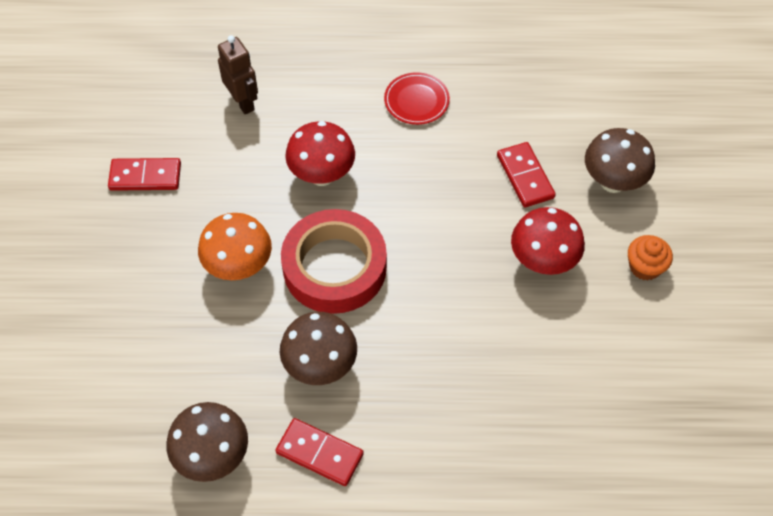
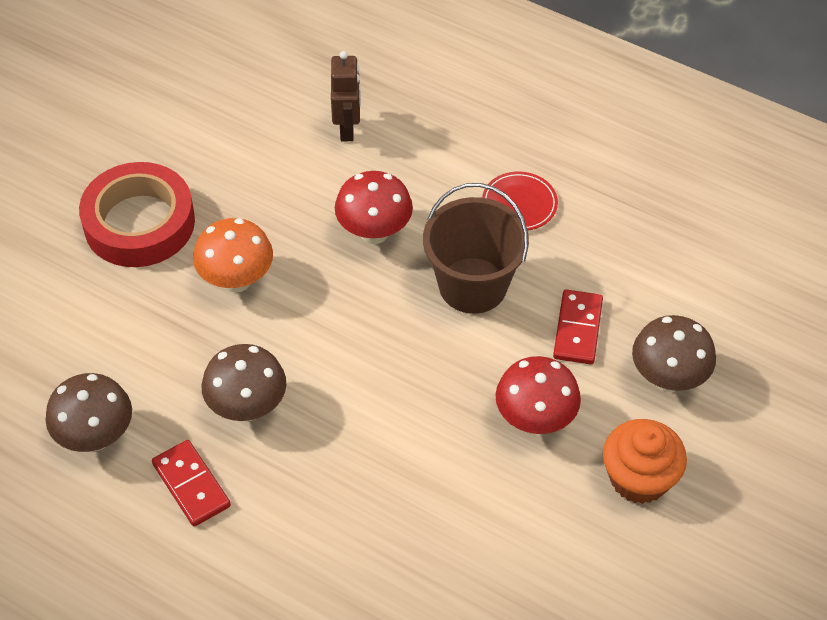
camera: 30 degrees right, 5 degrees down
(145, 176) = (209, 157): red domino -> none
(334, 267) = (325, 324): red tape -> red tape (139, 223)
(426, 181) = (472, 285): none -> brown bucket
(645, 267) = (639, 478): orange cupcake -> orange cupcake, size x1.56

